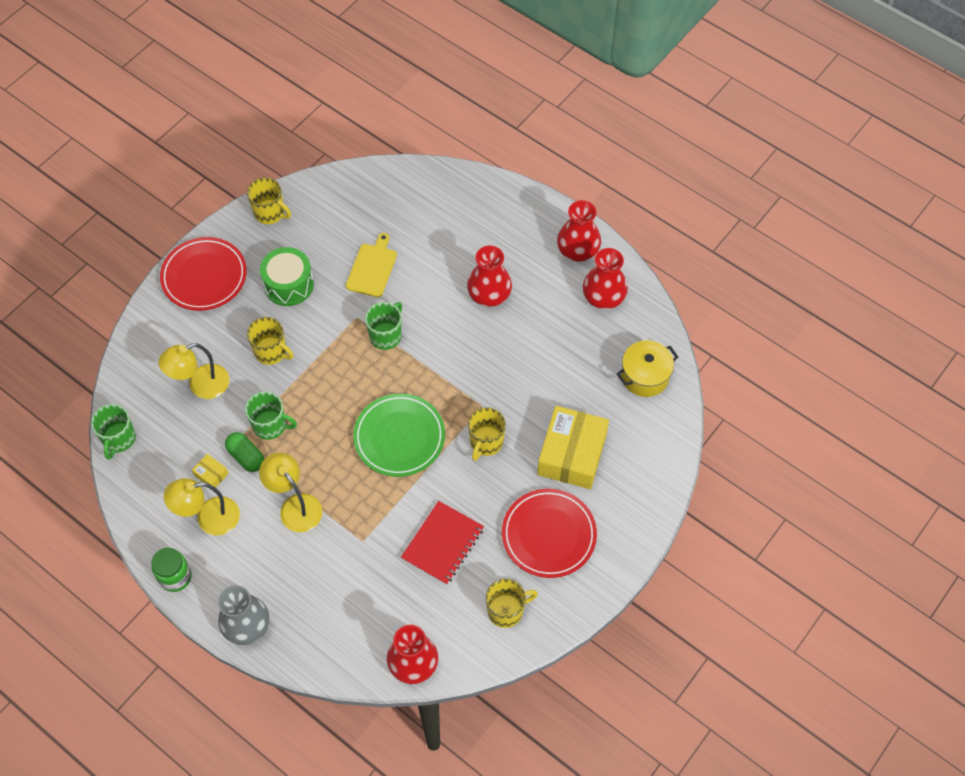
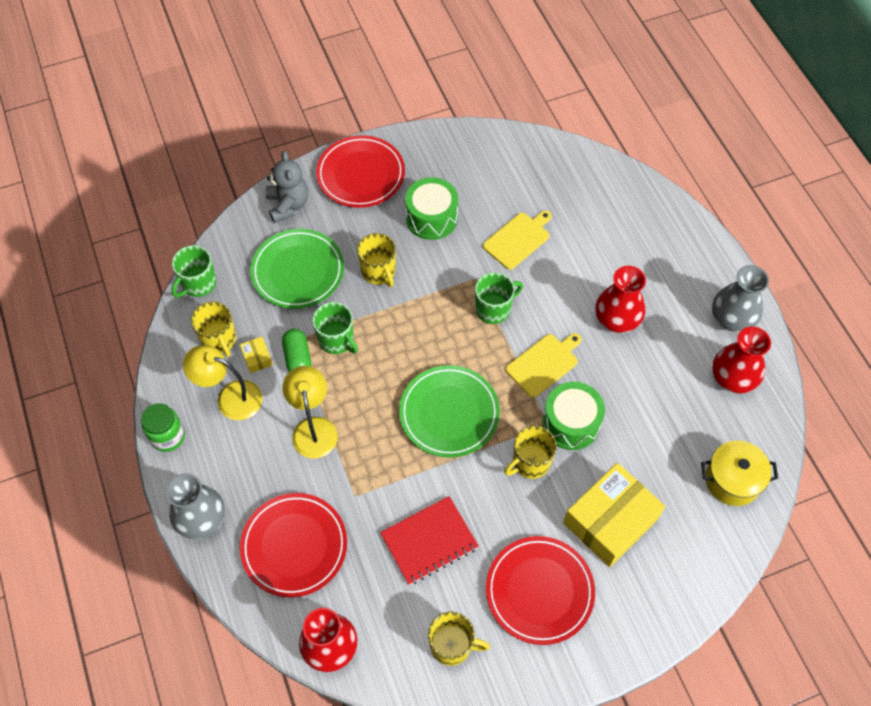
camera: 30 degrees right, 0 degrees up
(156, 333) = (288, 205): none -> grey teddy bear
(201, 385) = (298, 271): yellow lamp -> green plate
(270, 213) = (453, 145): yellow mug -> yellow mug (219, 340)
(337, 605) = (294, 546): none -> red plate
(452, 359) = (544, 364): none -> yellow cutting board
(500, 395) = (571, 423): none -> green drum
(578, 250) = (732, 318): red vase -> grey vase

